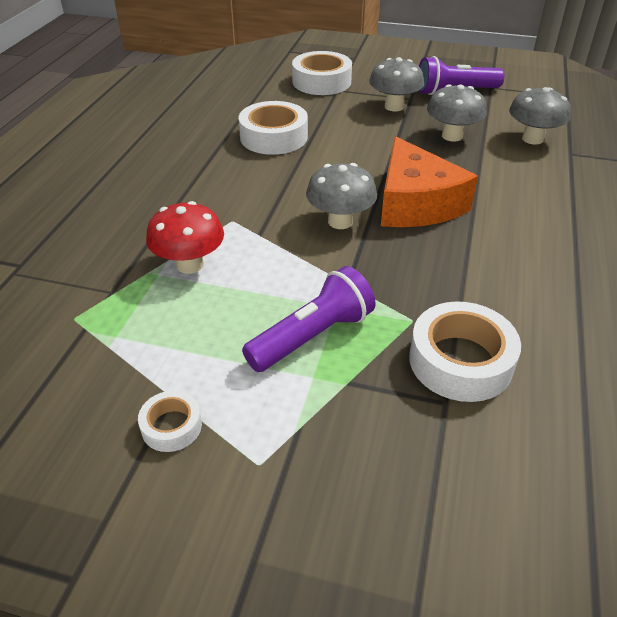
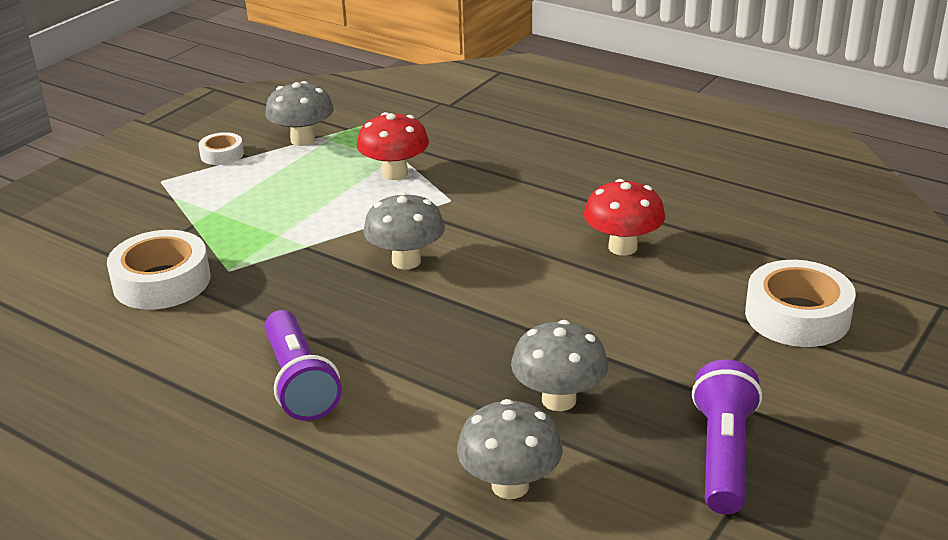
camera: 110 degrees right, 10 degrees down
(274, 137) = (622, 247): white tape -> red mushroom
(312, 336) = (255, 218): purple flashlight -> purple flashlight (299, 382)
(394, 106) = (681, 368): grey mushroom -> grey mushroom (303, 140)
(415, 203) = (407, 319): orange cheese -> none

